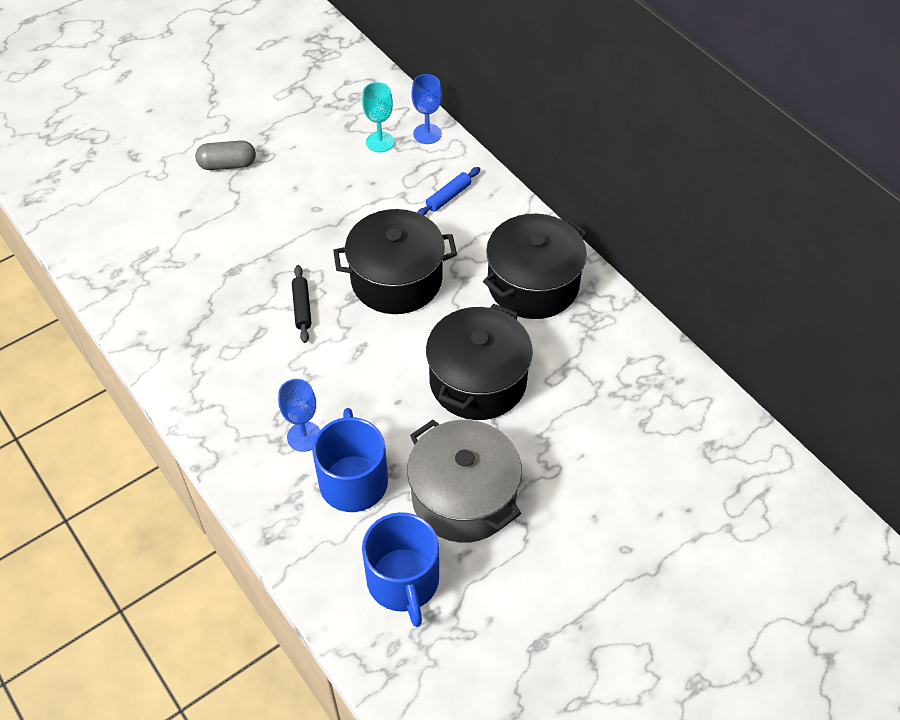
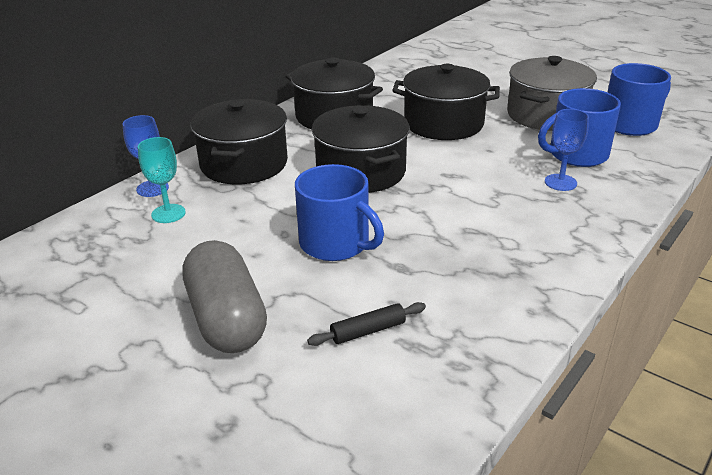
camera: 105 degrees left, 20 degrees down
(227, 164) = (226, 318): grey capsule -> grey capsule, size x1.68
(285, 237) = (335, 243): none -> blue mug
(302, 308) = (424, 213): black rolling pin -> black rolling pin (368, 331)
(448, 197) = (244, 164): blue rolling pin -> black pot

